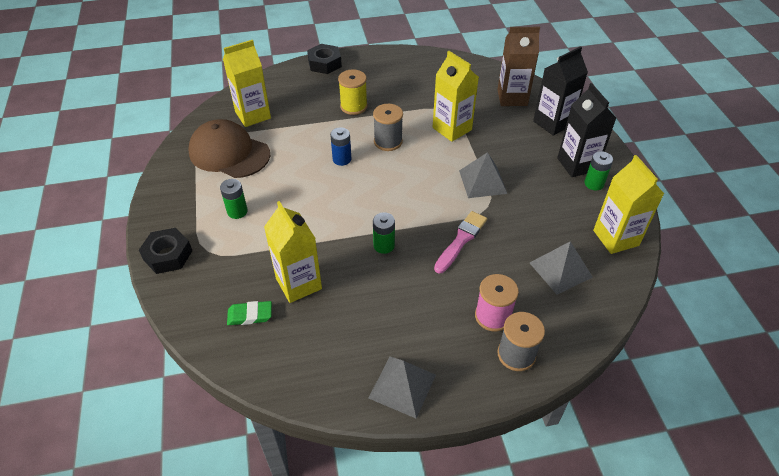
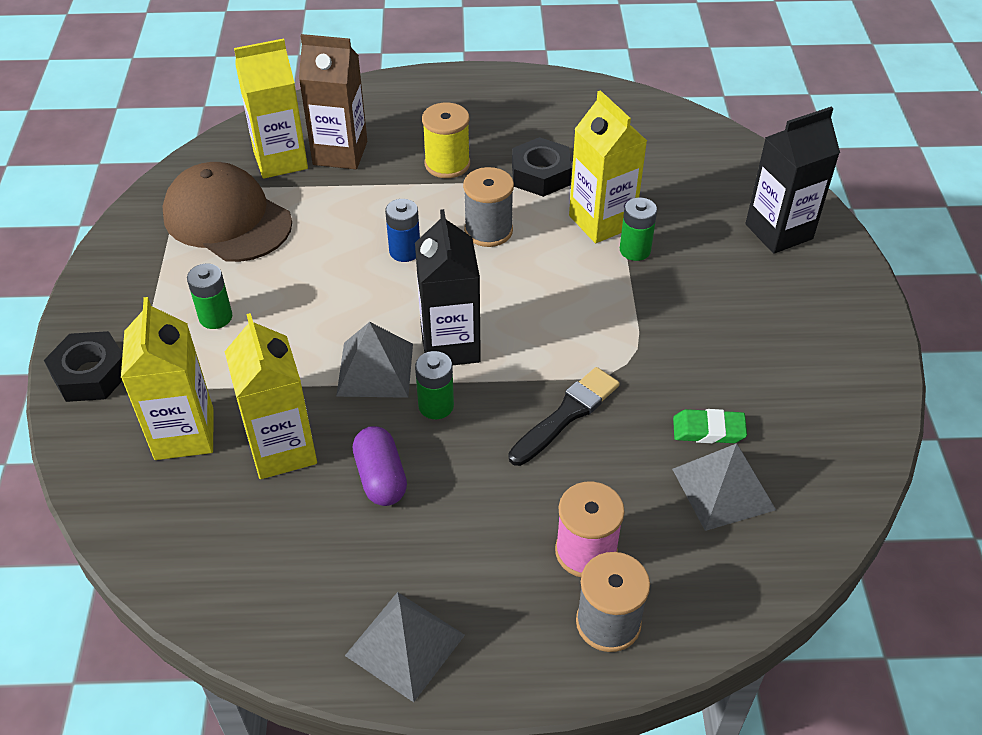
camera: 10 degrees right, 0 degrees up
(250, 315) = (193, 490): green eraser -> green eraser (708, 430)
(325, 63) = (418, 86): black nut -> black nut (541, 175)
(362, 291) = (381, 477): none -> purple capsule
(461, 240) = (567, 414): pink brush -> black brush
(482, 181) = (630, 319): grey pyramid -> grey pyramid (375, 369)
(512, 98) = (719, 179): brown carton -> brown carton (340, 153)
(577, 164) = (802, 309): black carton -> black carton (450, 345)
(594, 183) = (823, 347): green battery -> green battery (635, 250)
(616, 238) = (835, 447): yellow carton -> yellow carton (184, 434)

